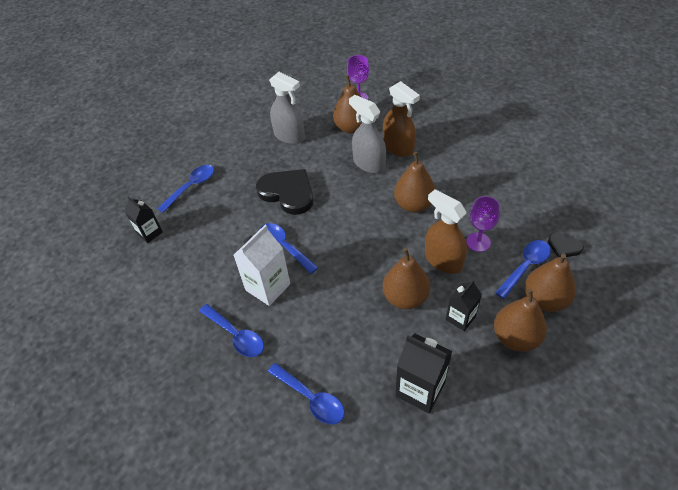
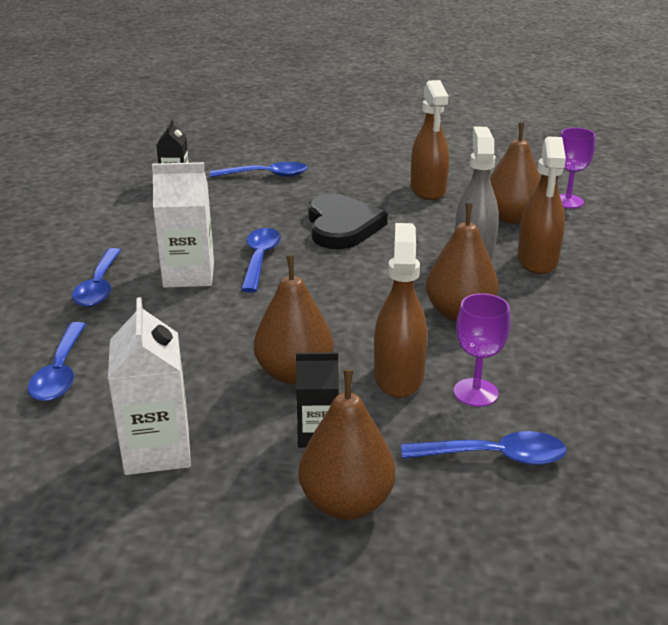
camera: 45 degrees right, 20 degrees down
(289, 136) = (428, 190): grey spray bottle -> brown spray bottle
(420, 389) = (157, 450): black carton -> white carton
(544, 300) = (457, 504): brown pear -> none
(564, 247) = (595, 481): black heart -> none

